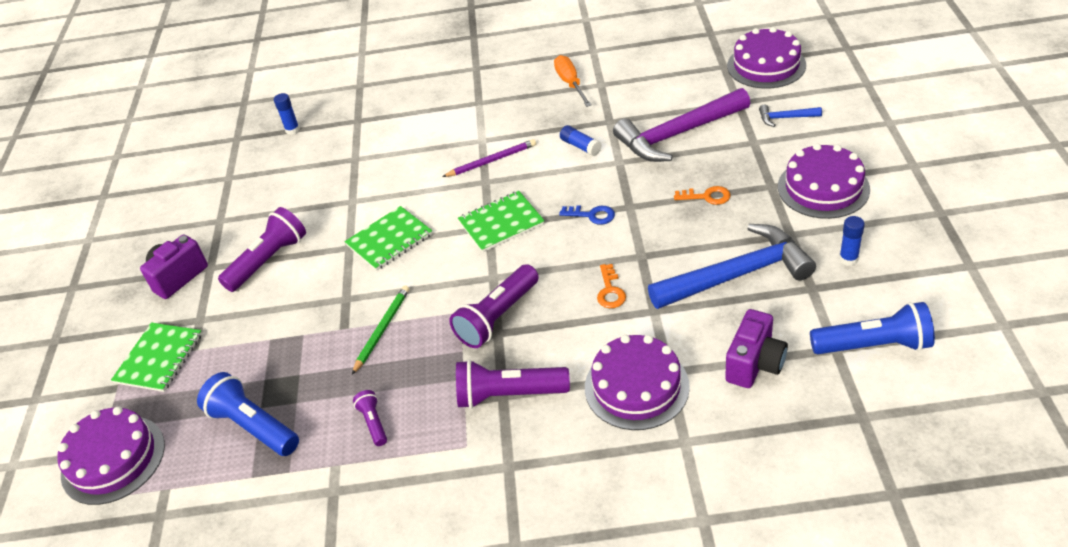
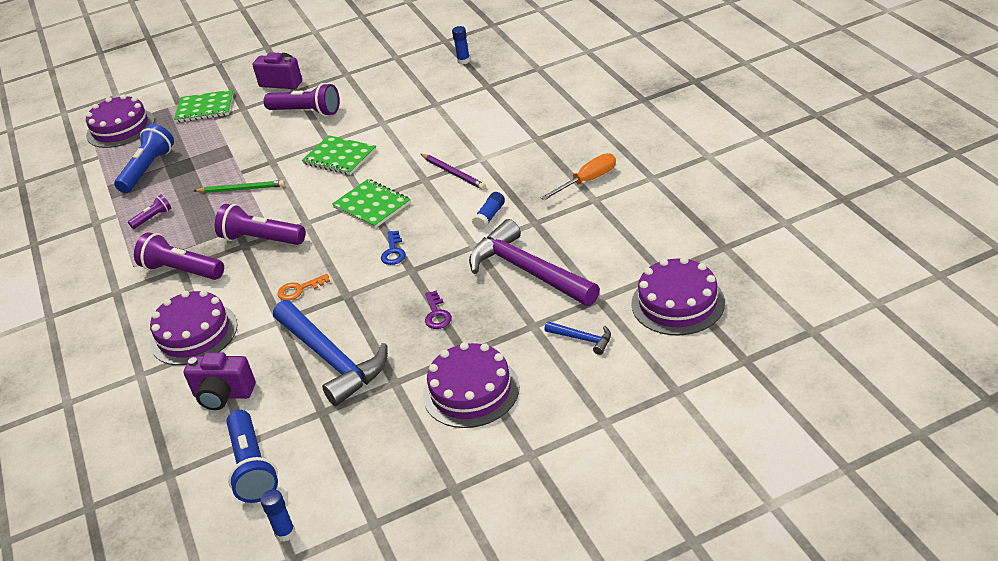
camera: 70 degrees right, 5 degrees down
(508, 395) = (181, 271): purple flashlight -> purple flashlight turned 45 degrees counterclockwise
(707, 196) = (436, 314): orange key -> purple key
(785, 118) = (582, 339): blue hammer -> blue hammer turned 135 degrees clockwise
(848, 259) = (366, 429): blue glue stick -> blue glue stick (285, 533)

